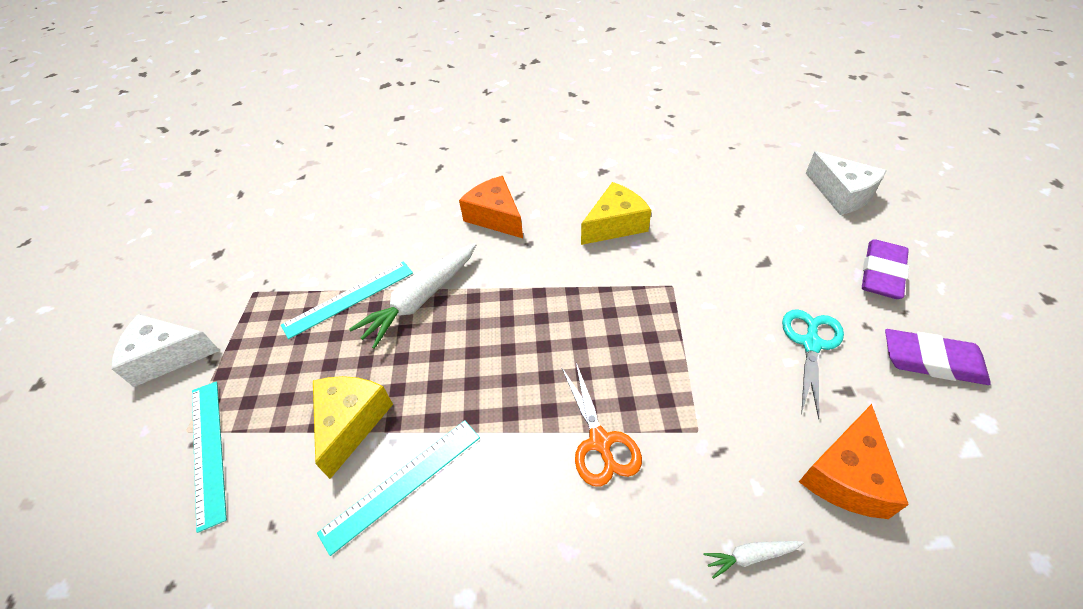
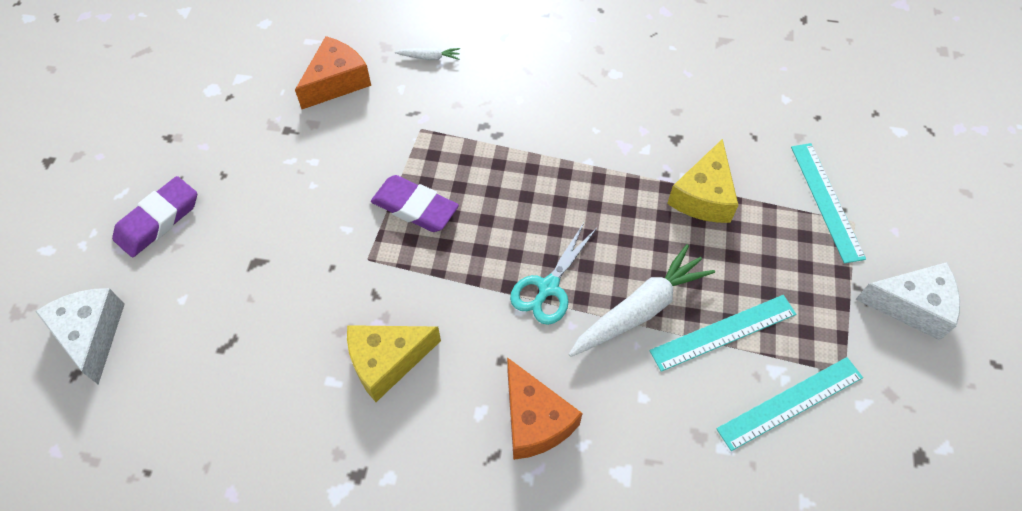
camera: 170 degrees left, 10 degrees up
(402, 483) = (656, 142): turquoise ruler -> turquoise ruler (790, 403)
(600, 442) = (498, 137): orange scissors -> none
(811, 343) = (283, 171): turquoise scissors -> turquoise scissors (548, 288)
(931, 361) = (202, 135): purple eraser -> purple eraser (415, 207)

